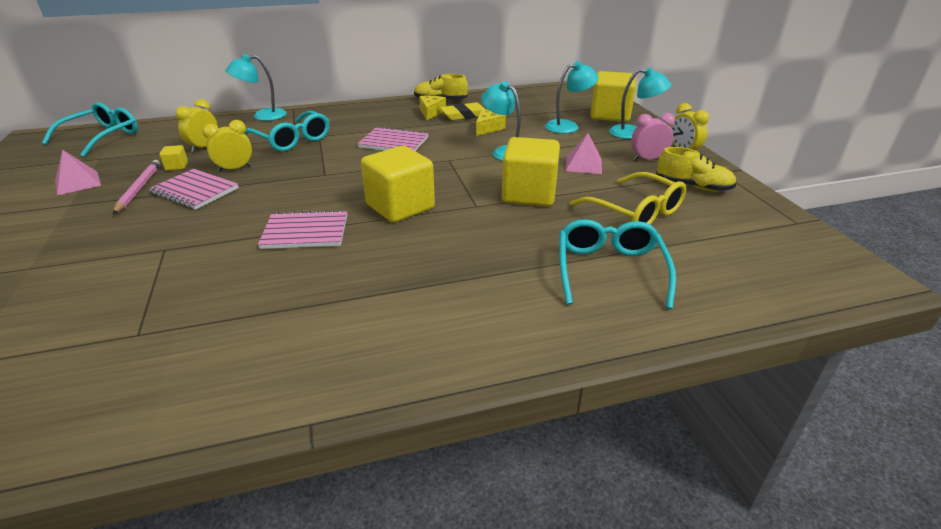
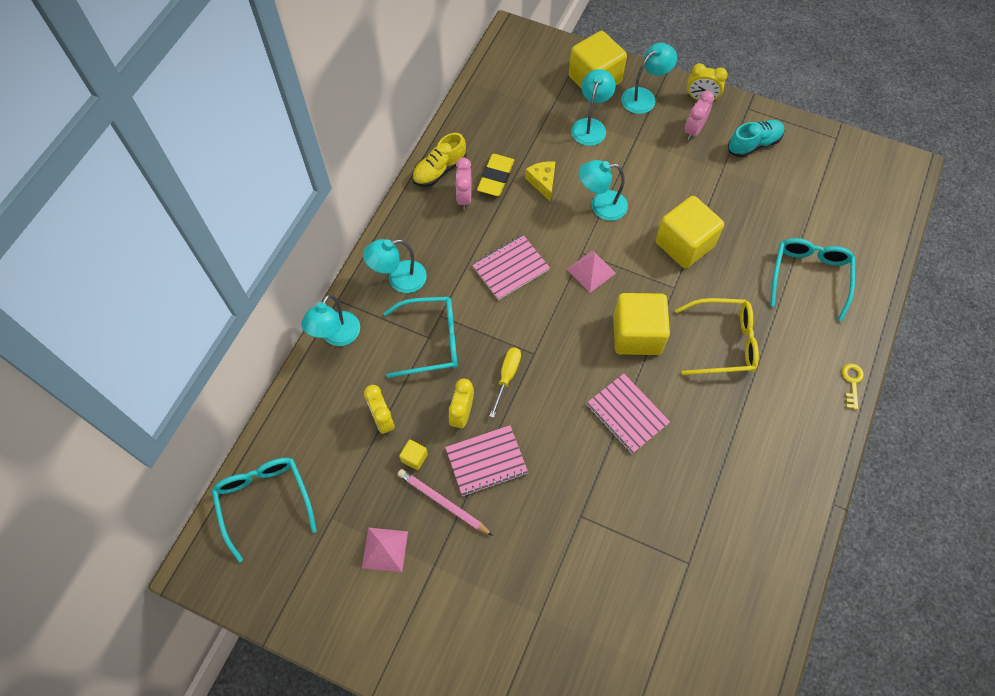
camera: 50 degrees left, 30 degrees up
(289, 172) = (507, 377): none -> yellow screwdriver
(305, 232) = (627, 414): pink notebook -> pink notebook turned 75 degrees counterclockwise
(333, 117) = (399, 279): none -> turquoise lamp
(431, 113) = (464, 197): yellow cheese -> pink clock
(519, 360) = (852, 382): none -> yellow key
(583, 165) = (668, 175): pink pyramid -> pink pyramid (591, 271)
(609, 270) = (809, 277): turquoise glasses -> turquoise glasses turned 60 degrees clockwise
(634, 211) = (757, 205): yellow glasses -> yellow glasses (722, 342)
(693, 187) = (754, 144): yellow shoe -> turquoise shoe

